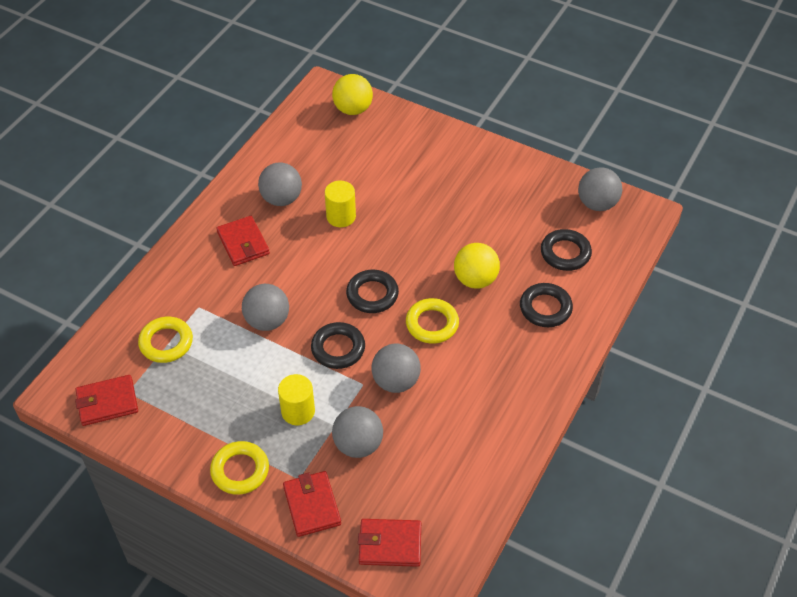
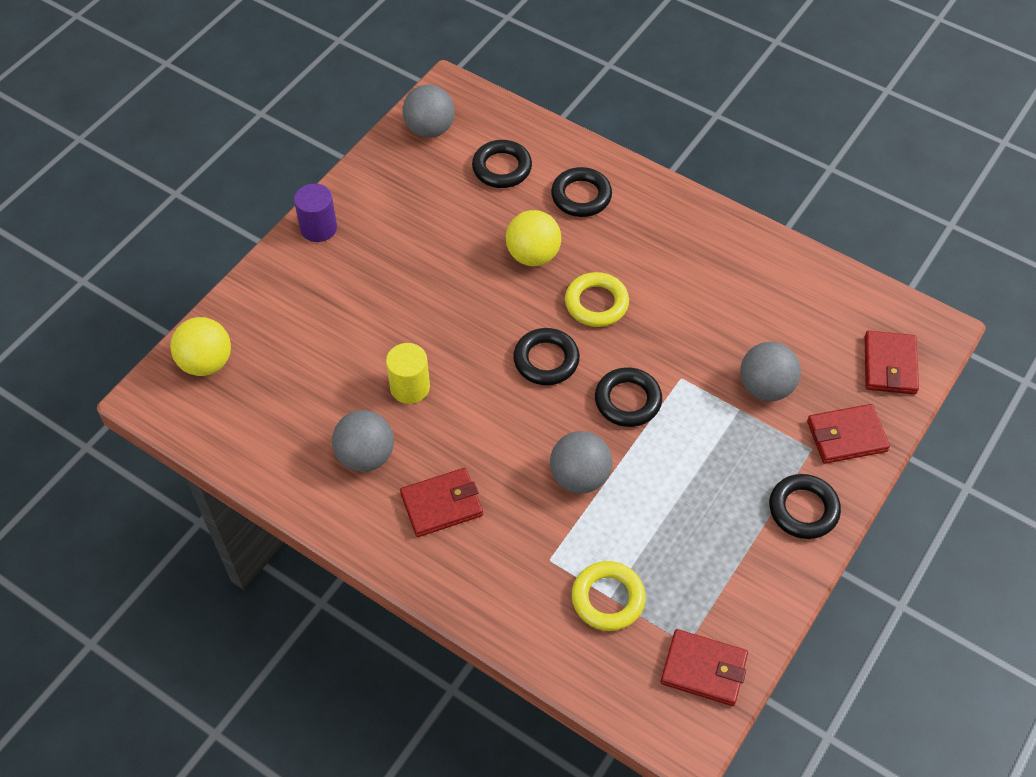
camera: 85 degrees left, 5 degrees up
(107, 402) = (703, 669): red wallet -> red wallet turned 60 degrees counterclockwise
(240, 470) = (803, 509): yellow ring -> black ring
(298, 411) = (719, 446): yellow cylinder -> none
(396, 381) = (678, 345): grey ball -> none
(480, 150) = (318, 228): none -> purple cylinder

